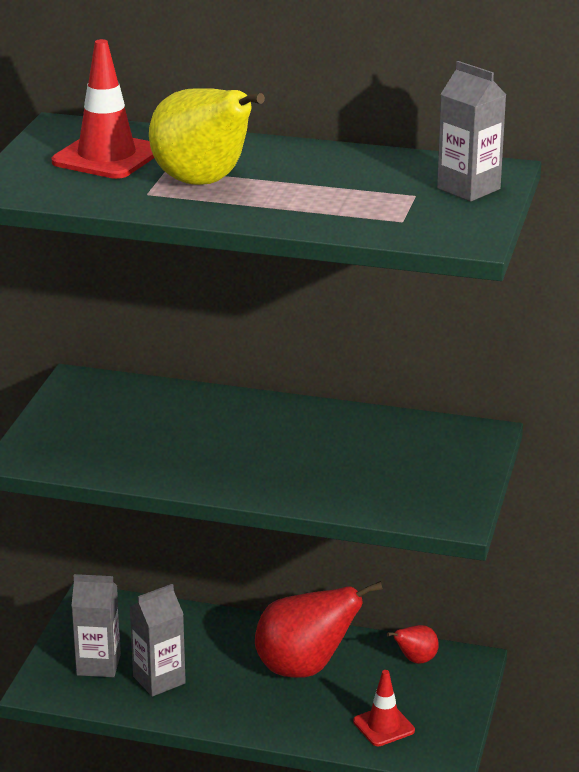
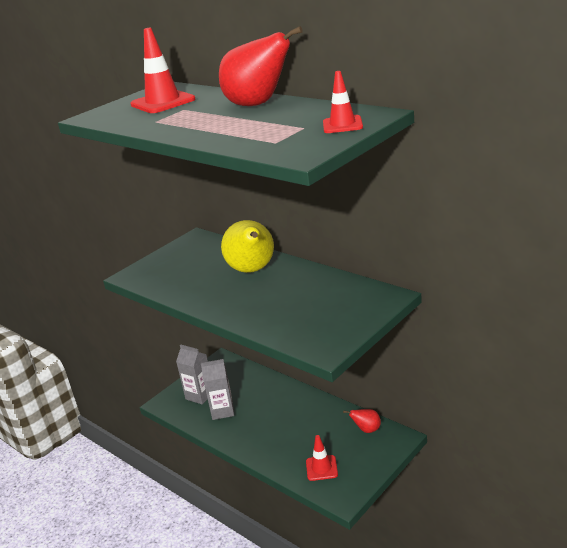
camera: 30 degrees right, 0 degrees up
(204, 183) = (192, 116): yellow pear -> yellow pear (252, 270)
(304, 668) = (301, 421): red pear -> red pear (258, 104)
(468, 189) = (342, 125): grey carton -> red traffic cone

